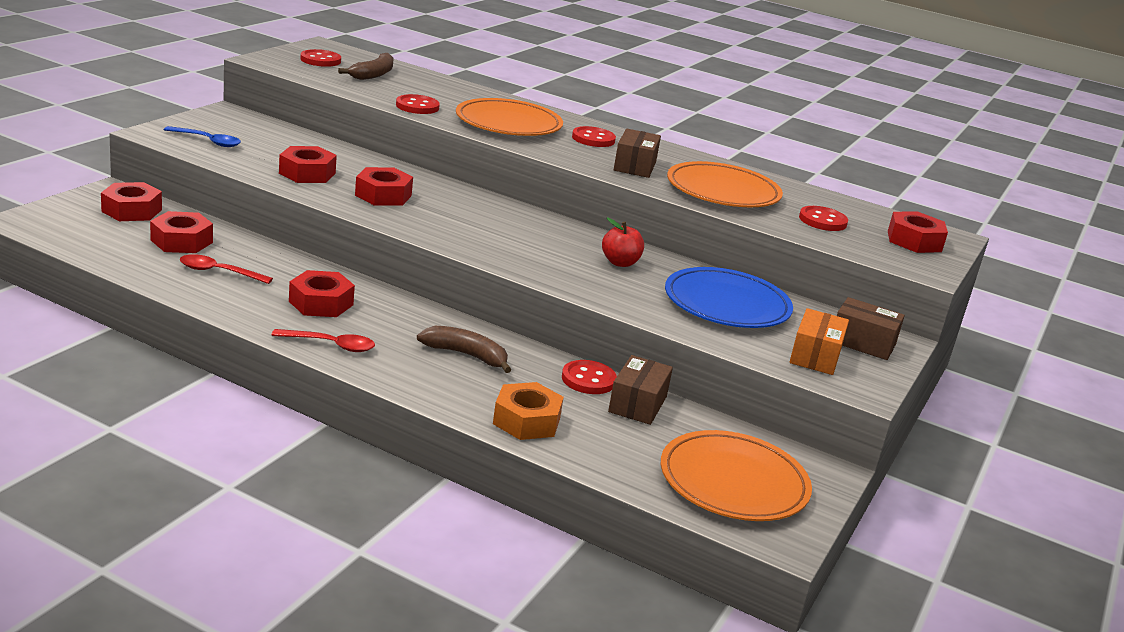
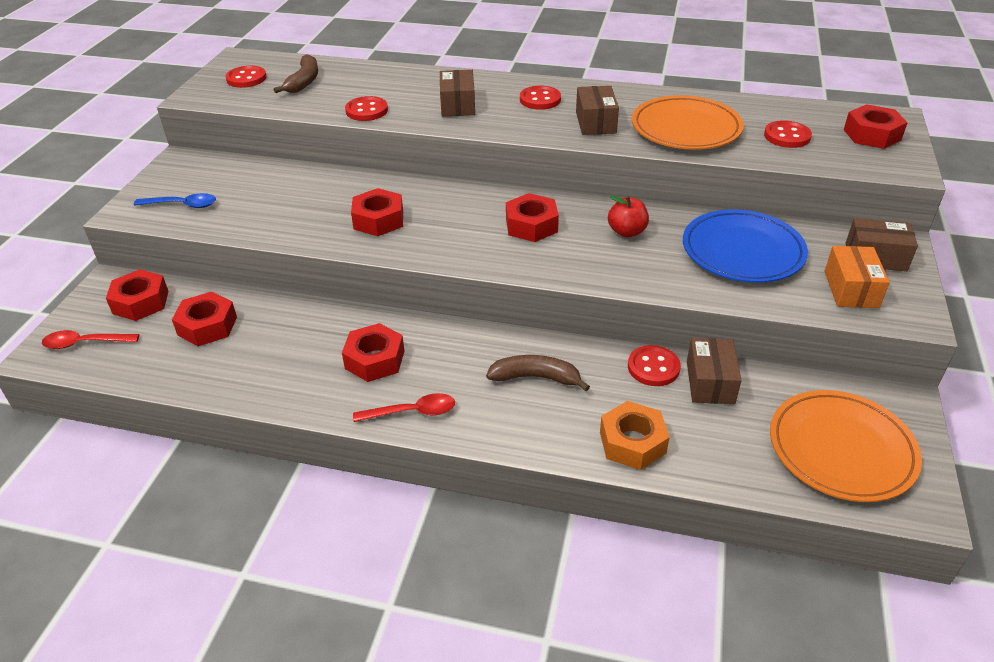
camera: 10 degrees left, 15 degrees up
(219, 272) = (262, 354): red spoon -> red spoon (85, 343)
(307, 173) = (295, 215): red nut -> red nut (531, 225)
(508, 123) = (458, 105): orange plate -> brown box

